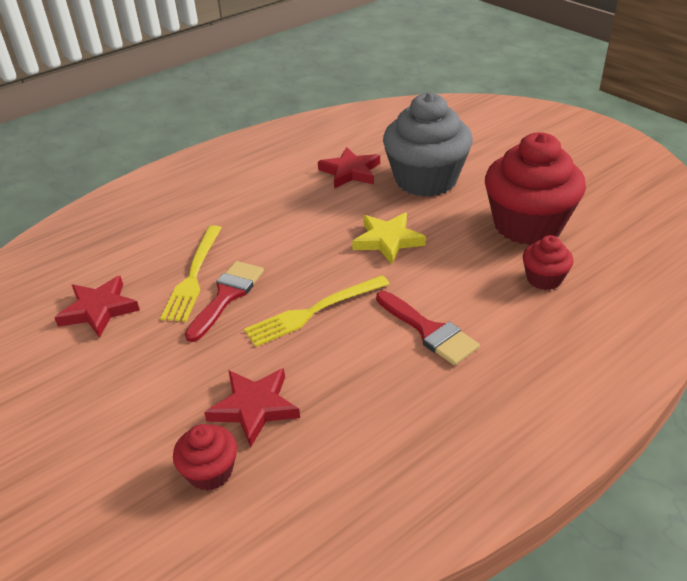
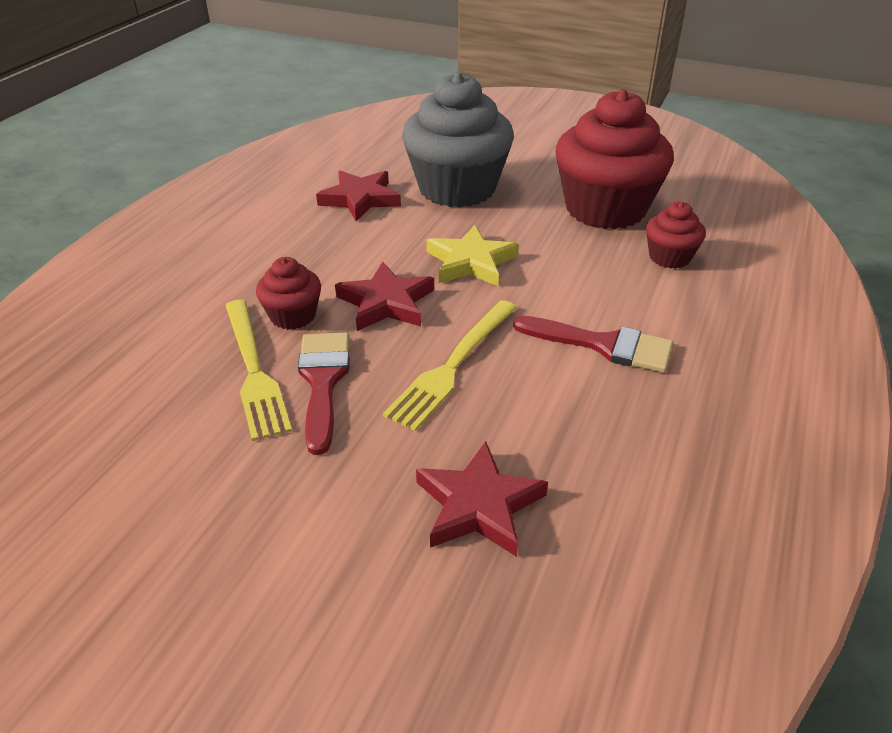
camera: 30 degrees left, 0 degrees up
(99, 310) = (142, 458): red star -> red star (386, 303)
(210, 472) = (491, 610): red cupcake -> red cupcake (293, 316)

